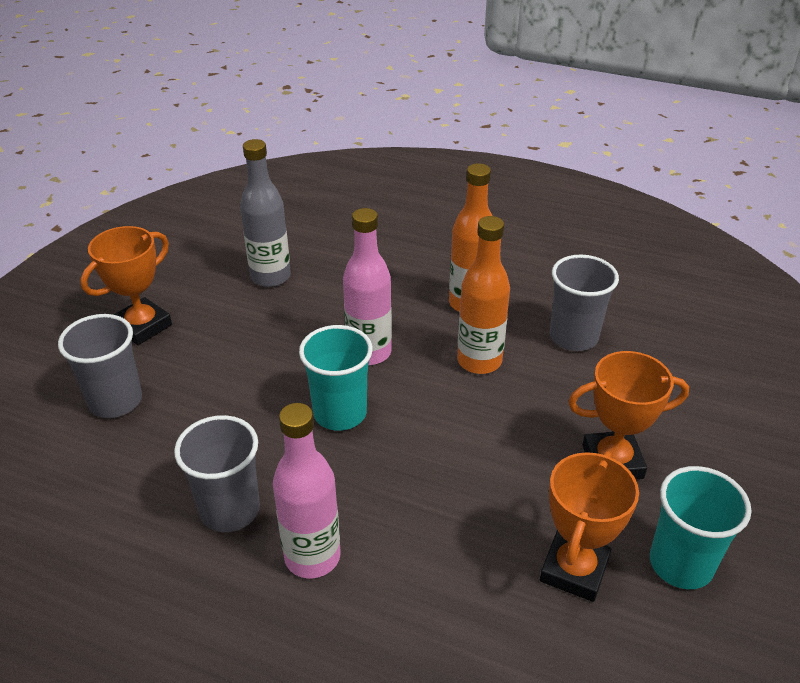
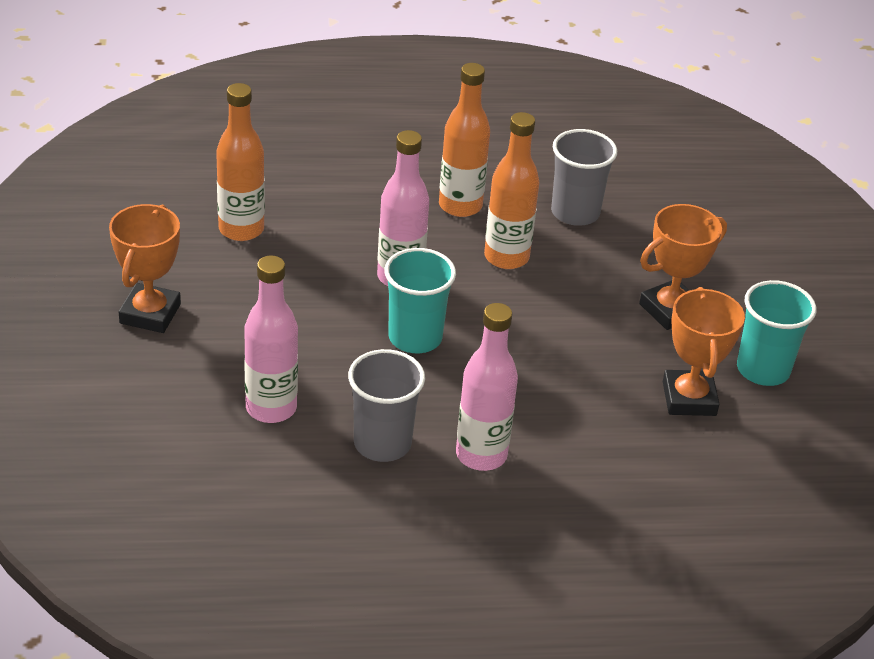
camera: 30 degrees left, 0 degrees up
(115, 401) = (191, 389): grey cup -> none
(164, 440) = (271, 408): none -> pink bottle
(270, 277) = (241, 229): grey bottle -> orange bottle

